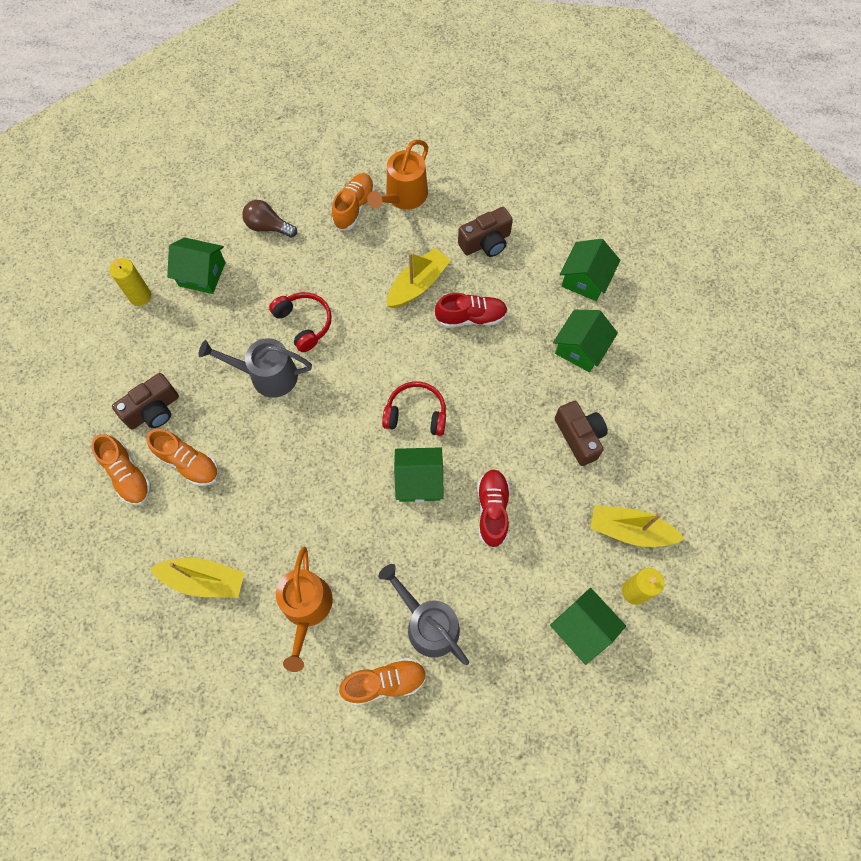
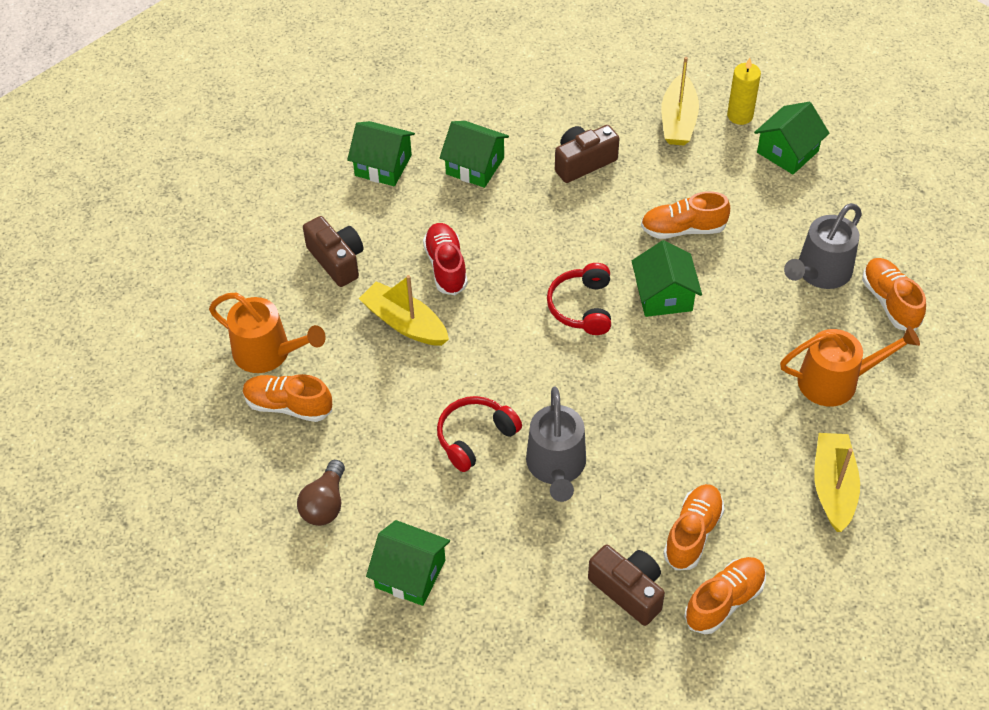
camera: 95 degrees left, 15 degrees down
(140, 296) = (454, 648): yellow candle -> none
(202, 274) = (410, 574): green house -> green house turned 75 degrees counterclockwise
(492, 510) = (683, 229): red shoe -> orange shoe

